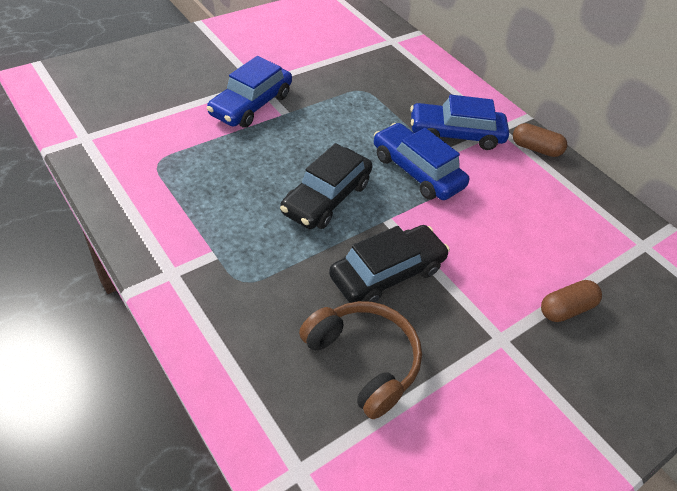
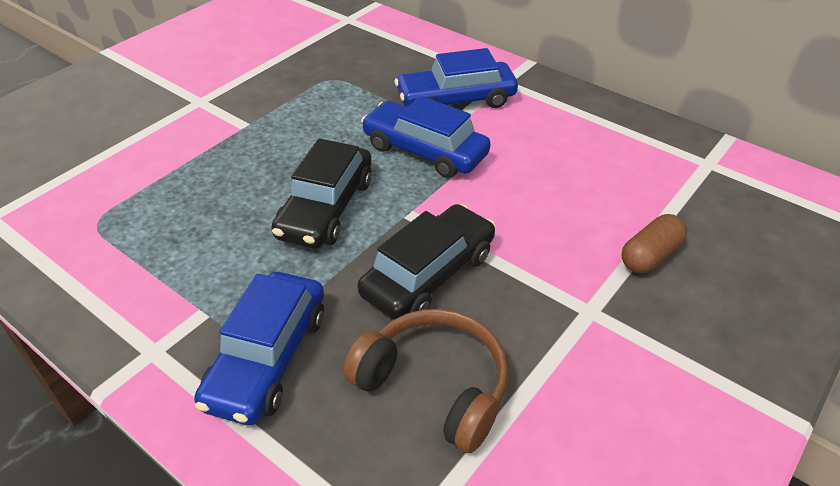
camera: 10 degrees left, 5 degrees down
(251, 105) = (199, 127): blue car -> blue car (267, 358)
(535, 149) = (551, 93): brown capsule -> none

